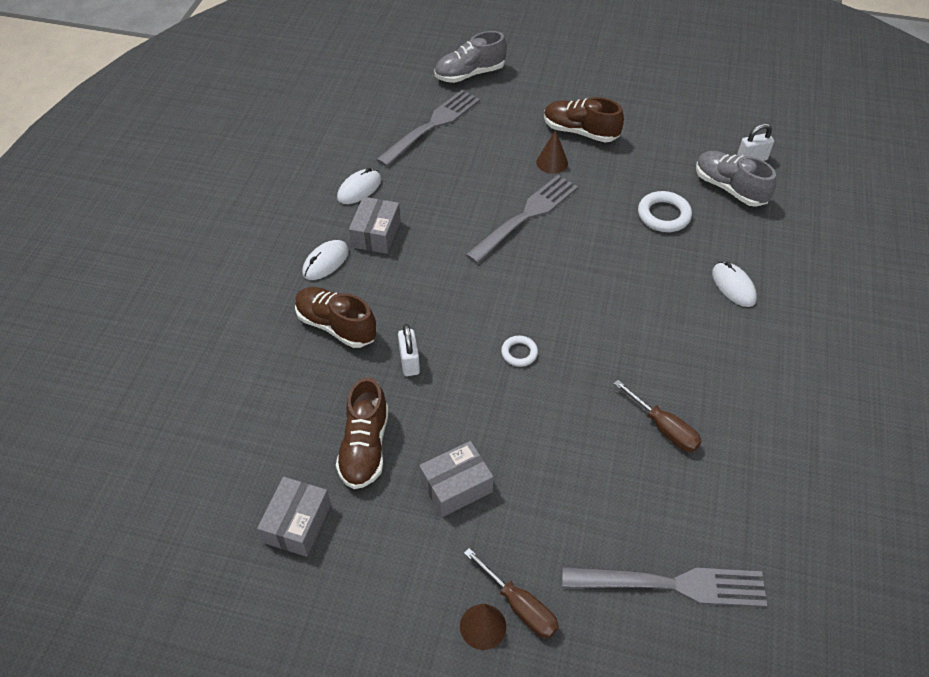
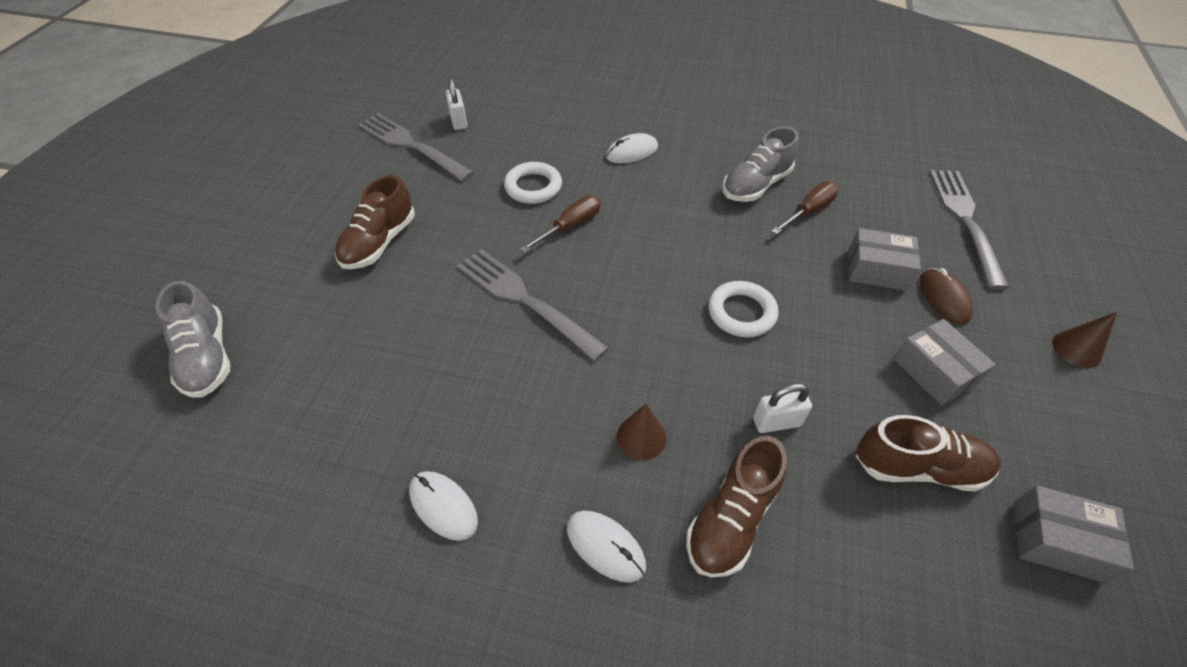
camera: 90 degrees left, 0 degrees up
(376, 234) = (547, 475): grey box -> grey box (877, 270)
(432, 126) = (316, 406): grey fork -> grey fork (411, 145)
(519, 353) = (741, 312): white ring -> white ring, size x1.65
(519, 606) = (1040, 321): brown screwdriver -> brown screwdriver (570, 227)
(546, 522) = (943, 298): none -> brown mouse
(552, 162) = (431, 271): brown cone -> brown cone (641, 437)
(729, 188) = (499, 140): grey shoe -> grey shoe (756, 185)

